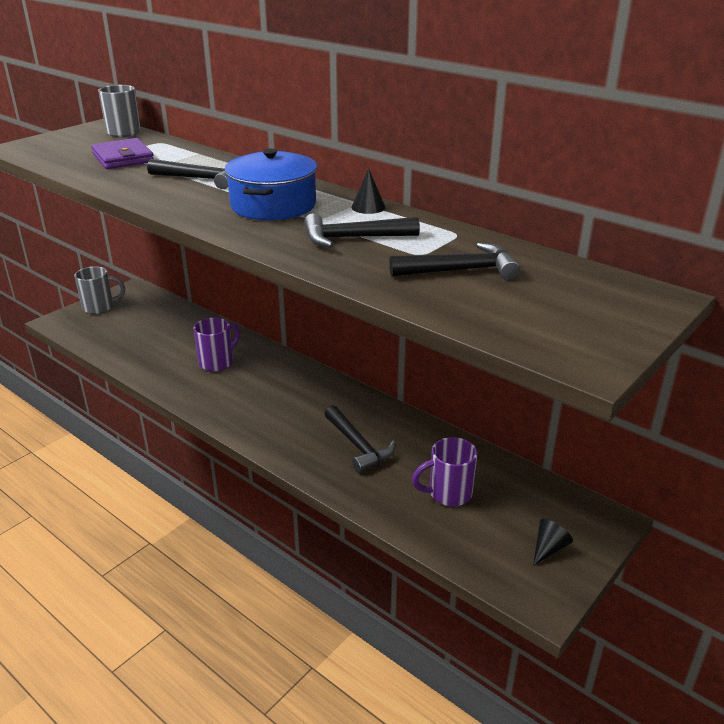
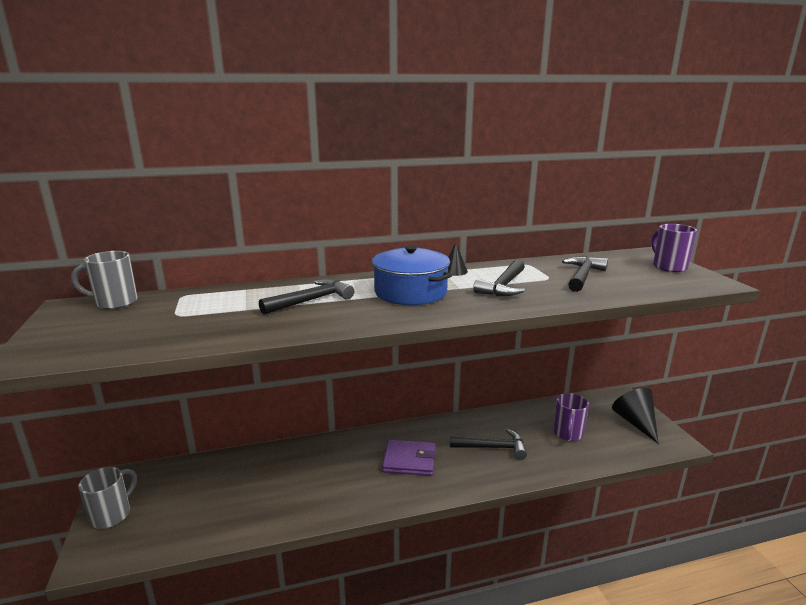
camera: 55 degrees left, 10 degrees down
(123, 158) = (192, 316): purple wallet -> purple wallet (409, 460)
(217, 362) = (315, 472): purple mug -> purple mug (668, 267)
(548, 548) = (635, 422): black cone -> black cone, size x1.84

